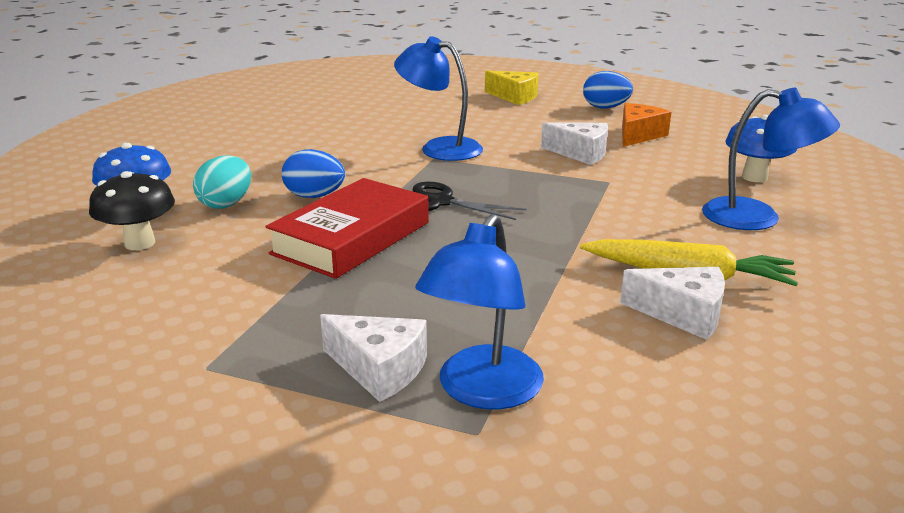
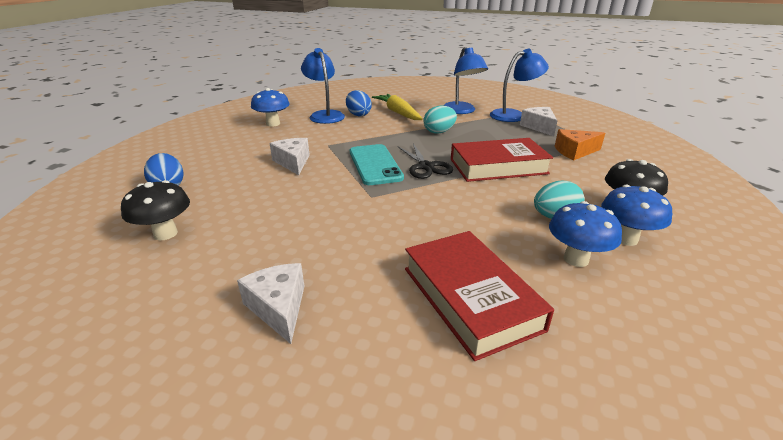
camera: 135 degrees left, 5 degrees up
(186, 179) = (576, 259): none -> blue mushroom
(256, 137) = (470, 297): none -> red book
(314, 196) = (489, 199): blue egg -> blue egg (358, 114)
(440, 148) = (351, 203): blue lamp -> blue lamp (461, 111)
(498, 182) = (375, 165): none -> turquoise phone
(514, 97) = (165, 234): yellow cheese -> black mushroom
(531, 263) = (439, 132): none -> turquoise egg
(638, 135) = (233, 159): orange cheese -> orange cheese (574, 151)
(682, 314) = (424, 108): white cheese -> white cheese (279, 308)

